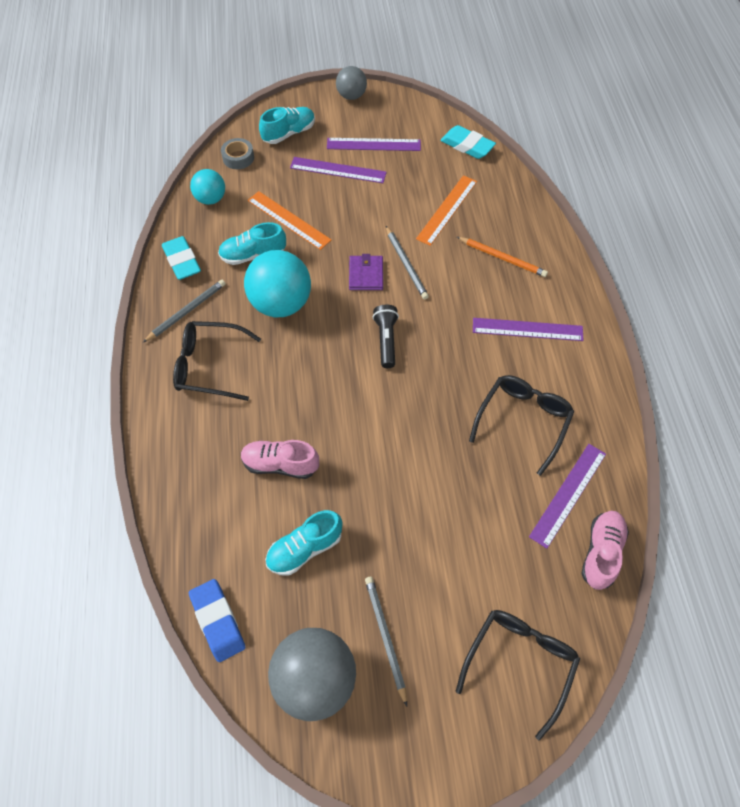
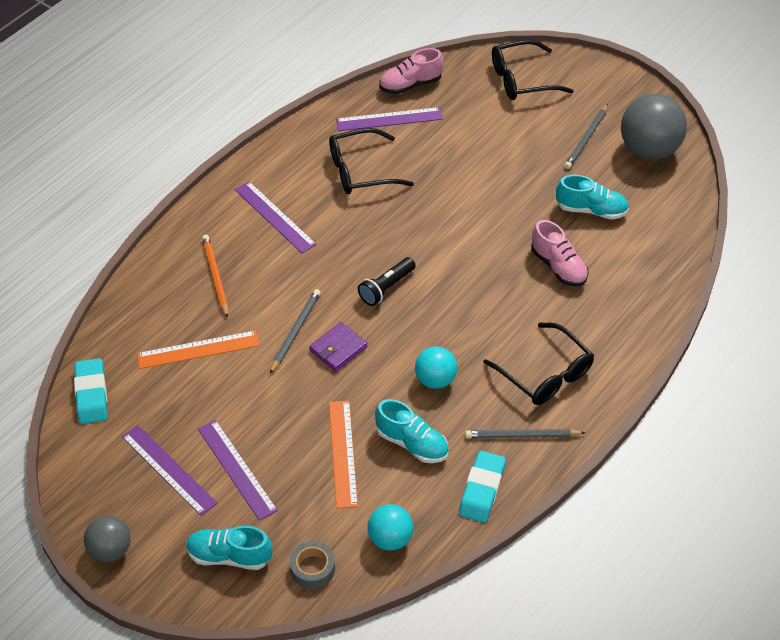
camera: 135 degrees left, 10 degrees down
(218, 621) = (684, 214): blue eraser -> none
(281, 303) = (435, 380): turquoise ball -> turquoise ball, size x0.57

